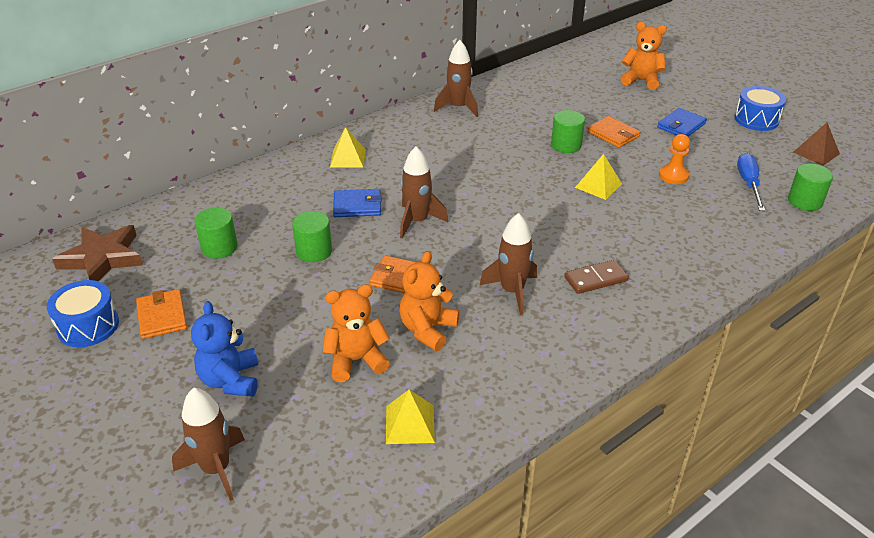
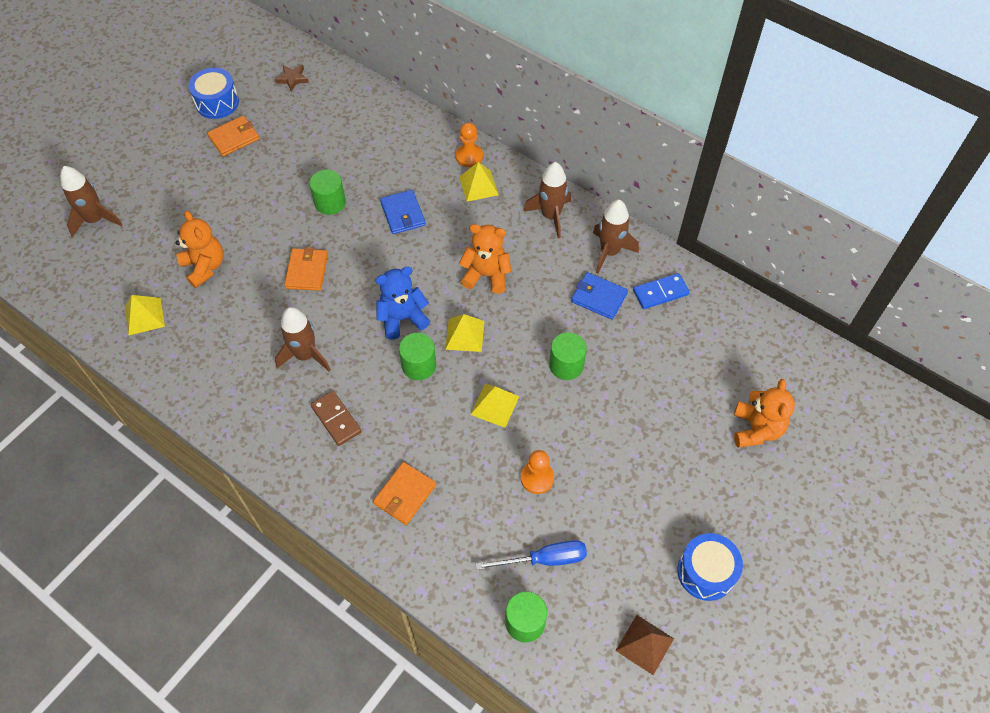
camera: 75 degrees right, 20 degrees up
(102, 258) = (292, 79): brown star -> brown star, size x0.50
(219, 248) = (321, 141): green cylinder -> green cylinder (419, 365)
(230, 380) = (174, 200): blue teddy bear -> blue teddy bear (402, 318)
(308, 158) = (469, 156): none -> orange pawn
(417, 221) = (390, 264): brown rocket -> brown rocket (551, 216)
(427, 330) = (246, 304): orange teddy bear -> orange teddy bear (486, 275)
(508, 94) = (660, 292): none -> blue domino
(519, 190) = (465, 335): none -> yellow pyramid
(613, 134) = (607, 409): orange wallet -> orange wallet (405, 494)
(681, 126) = (655, 482): blue wallet -> blue wallet (598, 297)

